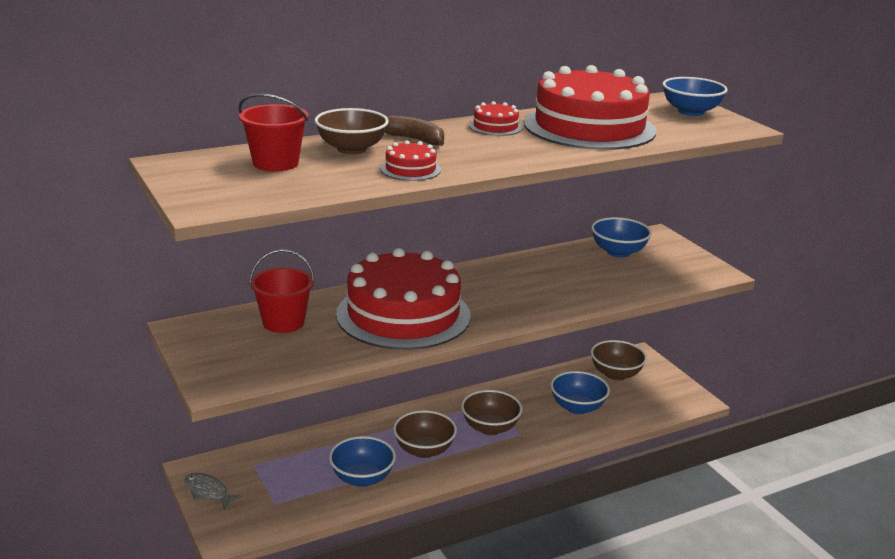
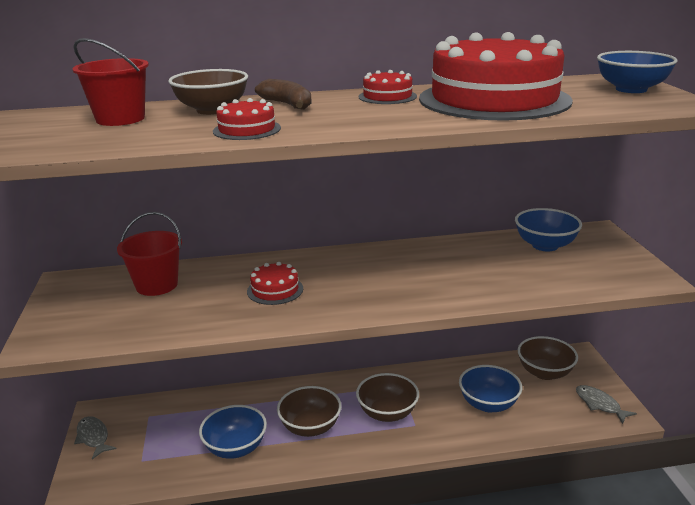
camera: 20 degrees right, 0 degrees up
(403, 315) = (275, 290): red cake -> red cake, size x0.40
(672, 394) = (599, 404): none -> grey fish

